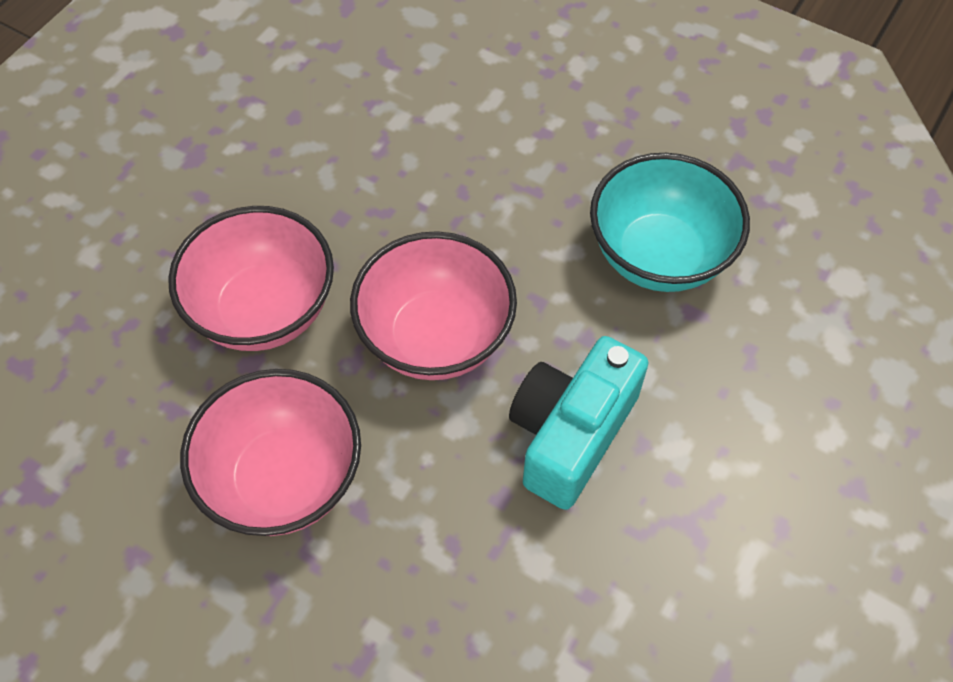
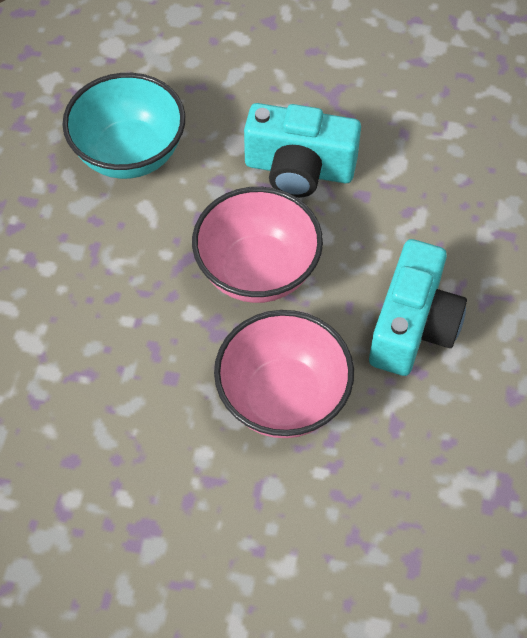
camera: 110 degrees left, 0 degrees up
(283, 479) = (413, 326): pink bowl -> turquoise camera

